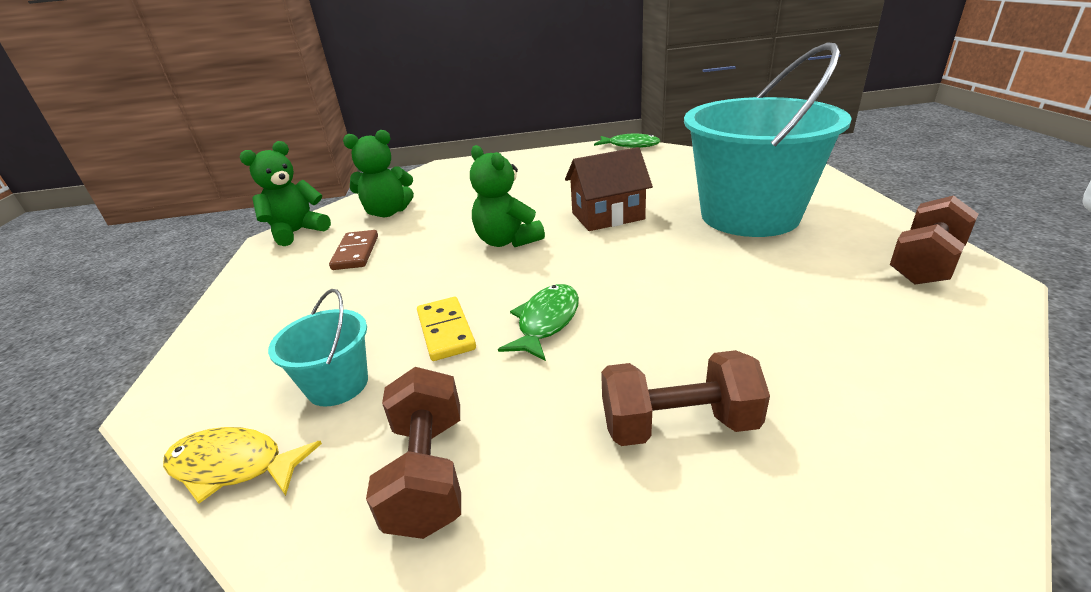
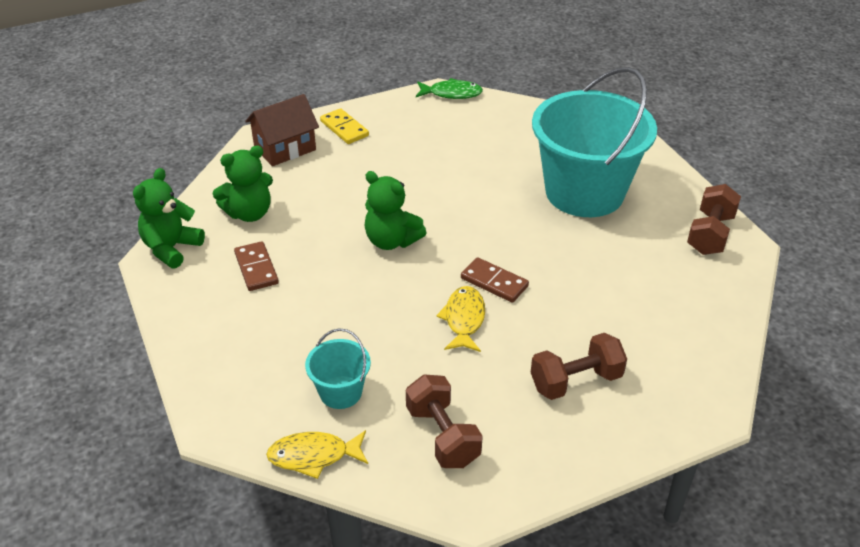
camera: 20 degrees left, 10 degrees up
(445, 331) = (392, 338): yellow domino -> yellow domino (344, 128)
(546, 322) = (464, 319): green fish -> yellow fish
(604, 287) = (494, 282): none -> brown domino
(607, 216) = (467, 202): brown house -> brown house (285, 148)

